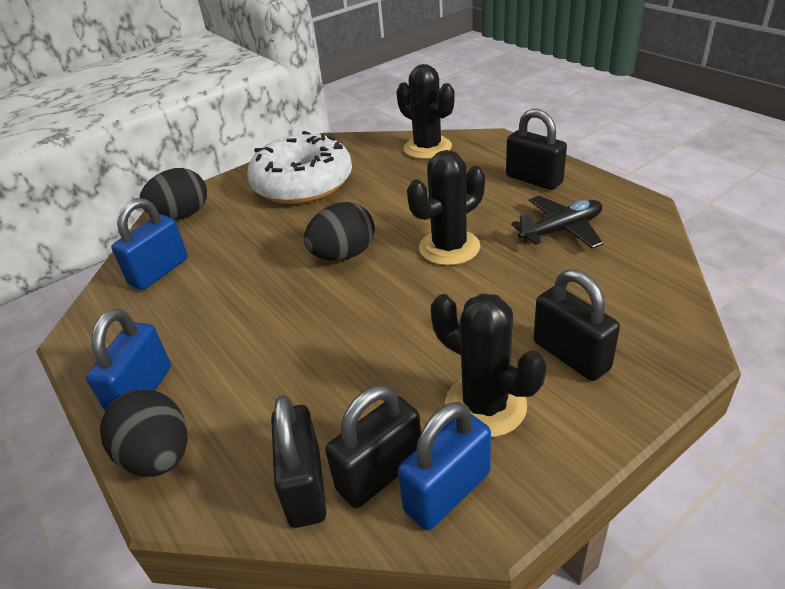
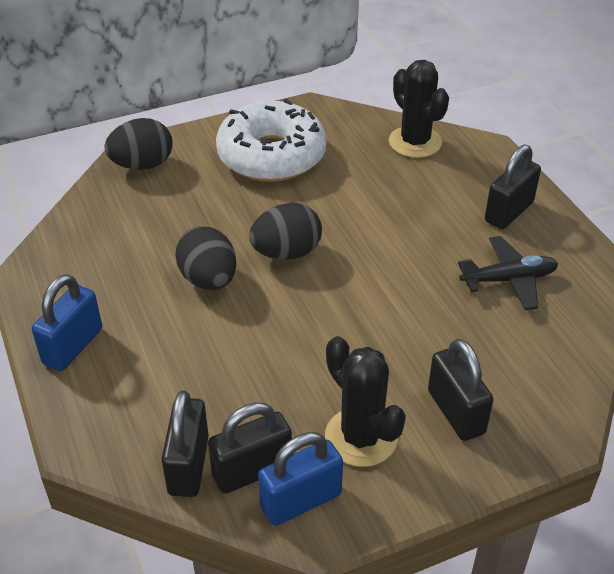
camera: 10 degrees right, 5 degrees up
(158, 456) = (76, 408): black egg -> black egg (208, 280)
(159, 272) = (109, 226): blue padlock -> none
(449, 247) = (391, 271): black cactus -> none
(534, 179) = (509, 212): black padlock -> black padlock turned 75 degrees clockwise

